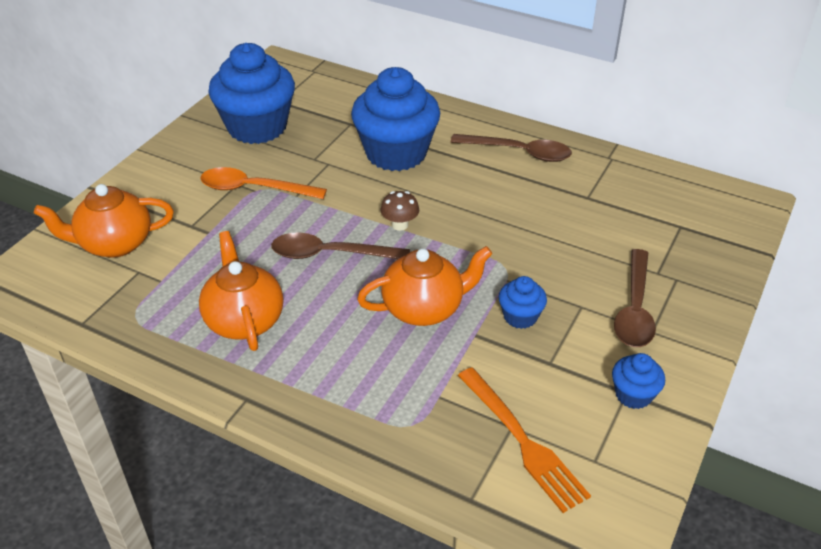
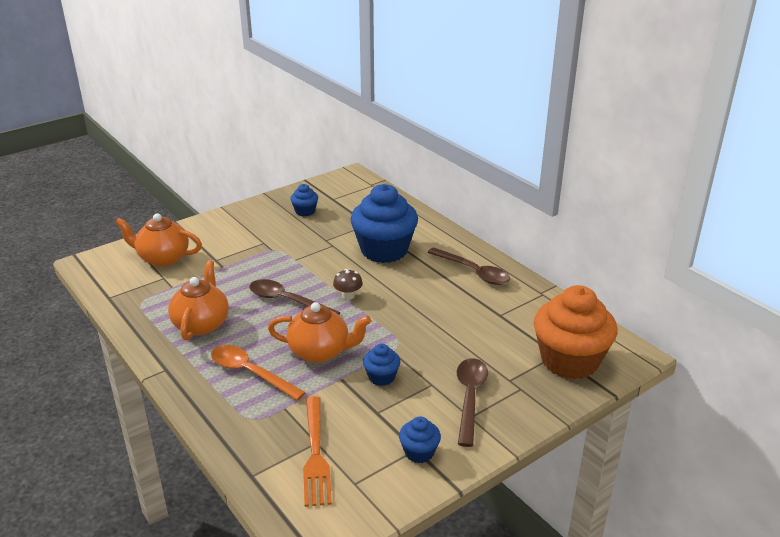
camera: 25 degrees right, 10 degrees down
(254, 189) = (272, 248): orange spoon -> orange spoon (250, 373)
(257, 127) = (305, 211): blue cupcake -> blue cupcake, size x0.45
(634, 309) = (470, 398): brown spoon -> brown spoon turned 150 degrees clockwise
(699, 229) = (569, 361): none -> orange cupcake

